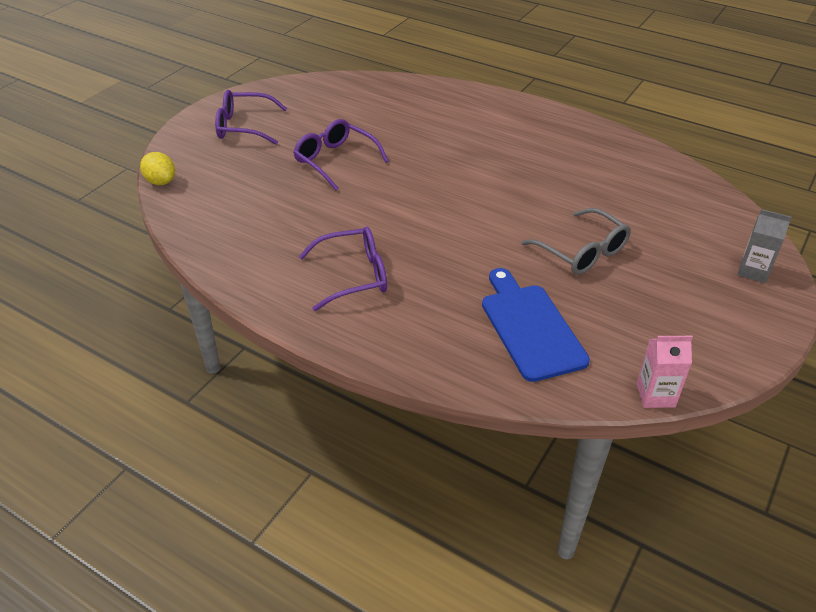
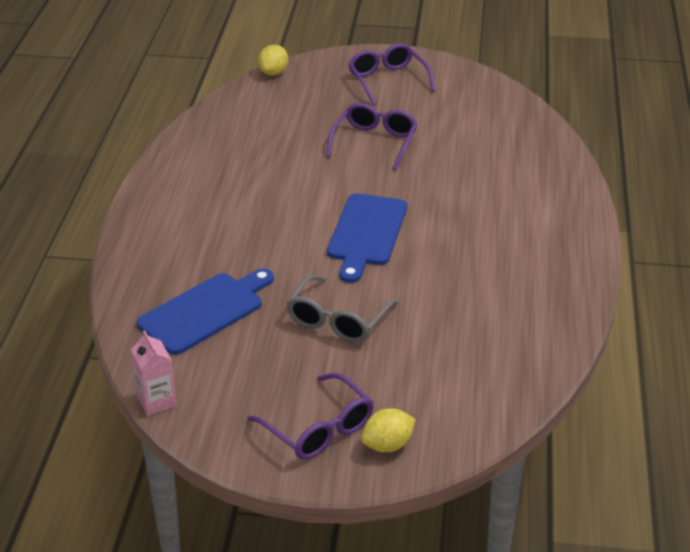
camera: 65 degrees right, 5 degrees down
(354, 276) = (215, 201): purple glasses -> purple glasses (319, 429)
(468, 203) = (366, 233): none -> blue cutting board
(753, 271) = (387, 445): grey carton -> yellow lemon

